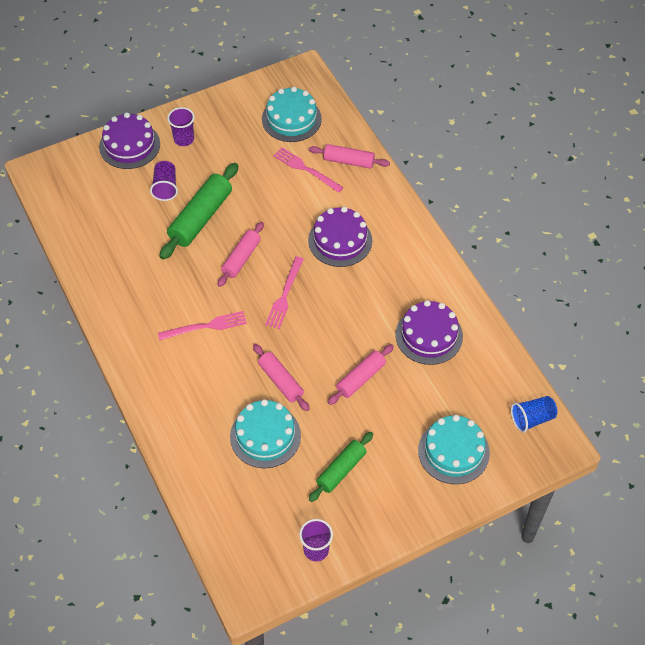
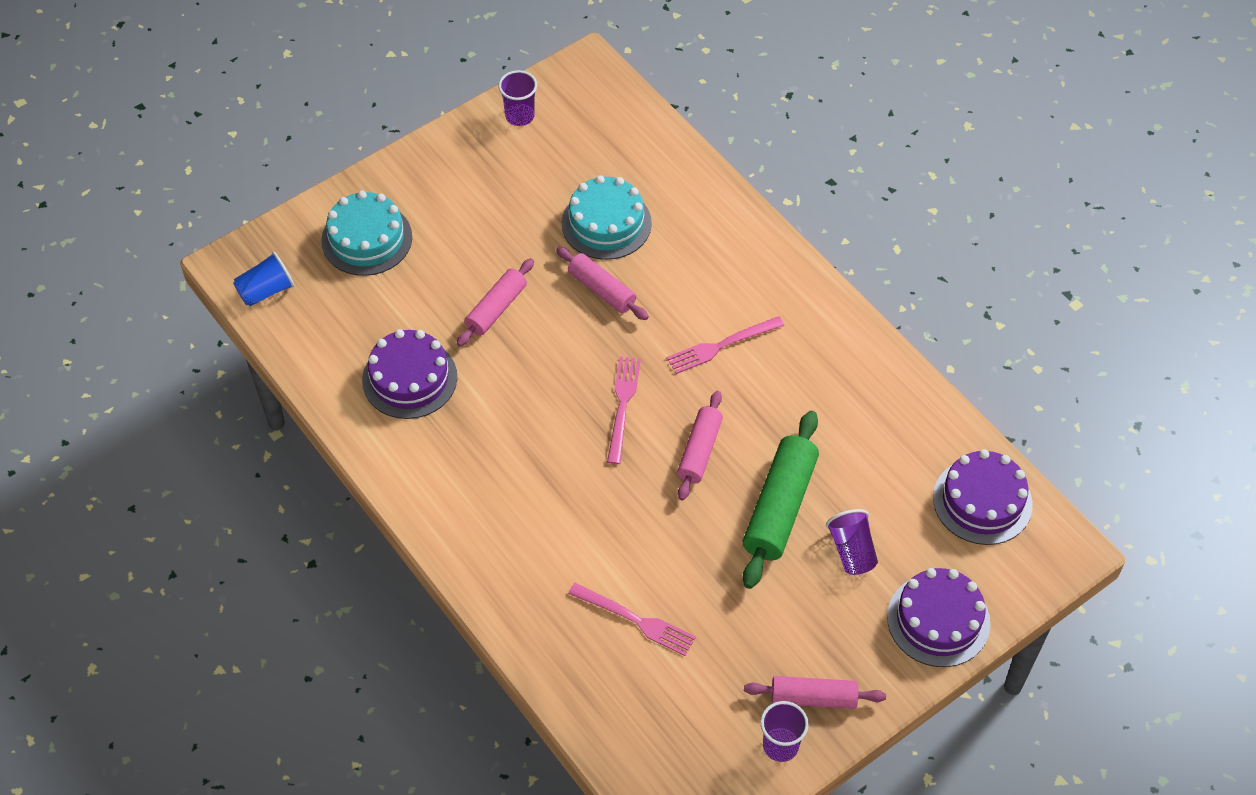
camera: 170 degrees right, 0 degrees up
(184, 139) = (853, 646): purple cup -> purple cup (780, 746)
(291, 119) = (681, 718): turquoise cake -> none
(340, 240) = (558, 502): purple cake -> purple cake (982, 501)
(341, 470) = (504, 199): green rolling pin -> none
(349, 161) = (567, 647): pink rolling pin -> pink rolling pin (813, 698)

